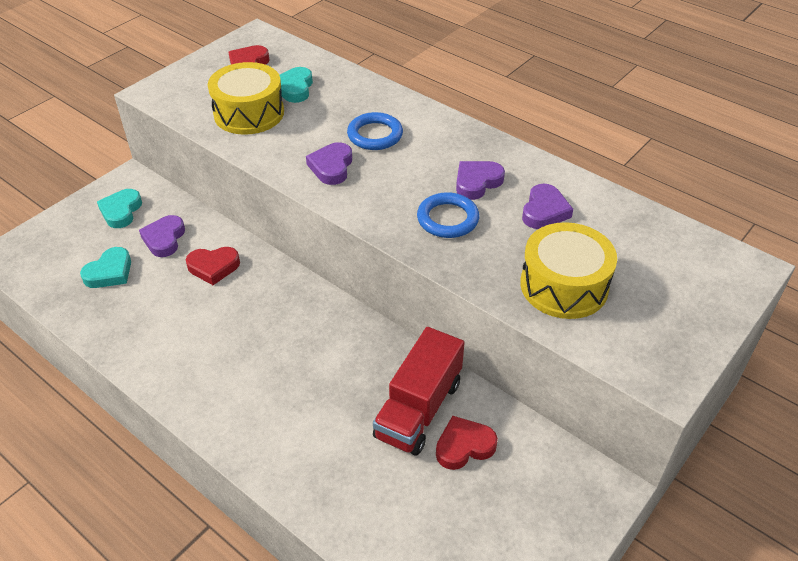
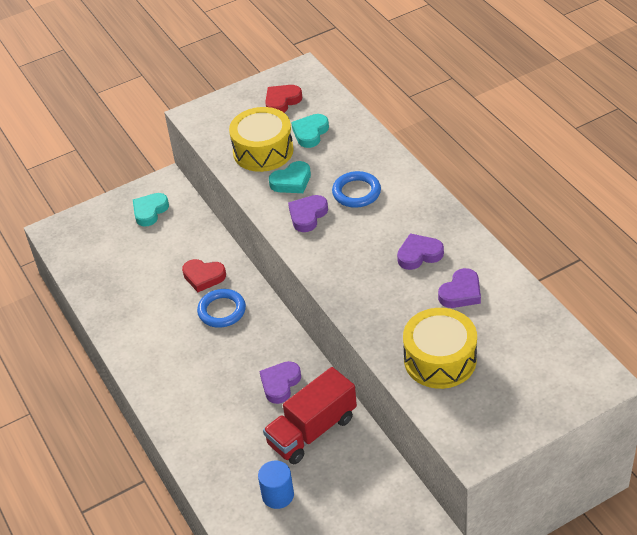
camera: 25 degrees right, 0 degrees up
(110, 272) = (124, 263): turquoise heart -> turquoise heart (291, 181)
(164, 239) = (174, 243): purple heart -> purple heart (280, 384)
(414, 499) = (278, 495): none -> blue cylinder
(447, 219) = (378, 282): blue ring -> blue ring (222, 311)
(464, 446) = (333, 467): red heart -> none

